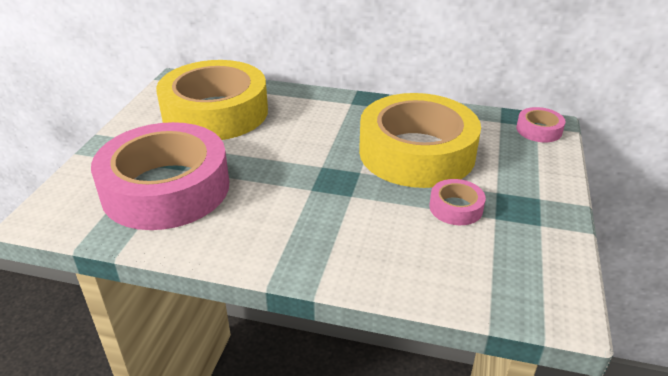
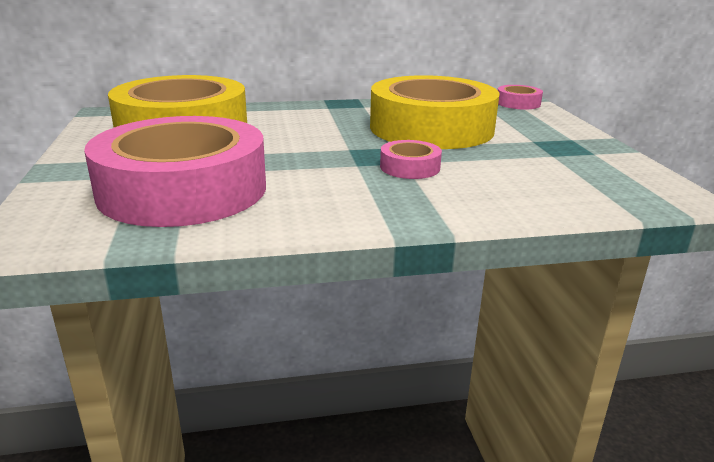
camera: 25 degrees left, 10 degrees down
(456, 208) = (511, 154): pink tape -> pink tape (410, 167)

